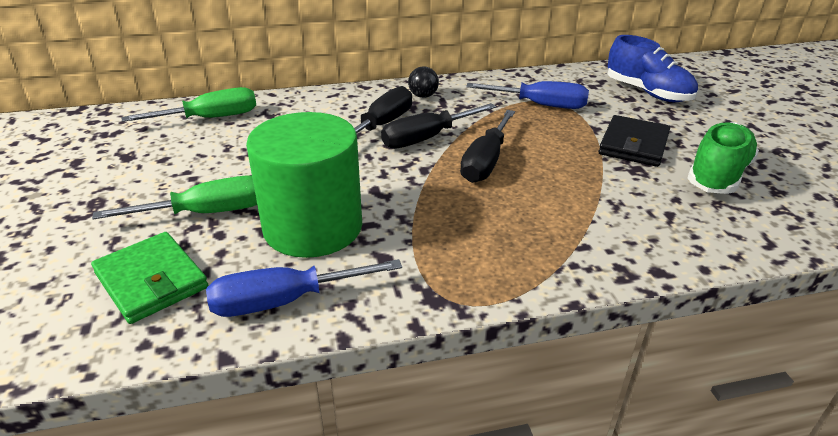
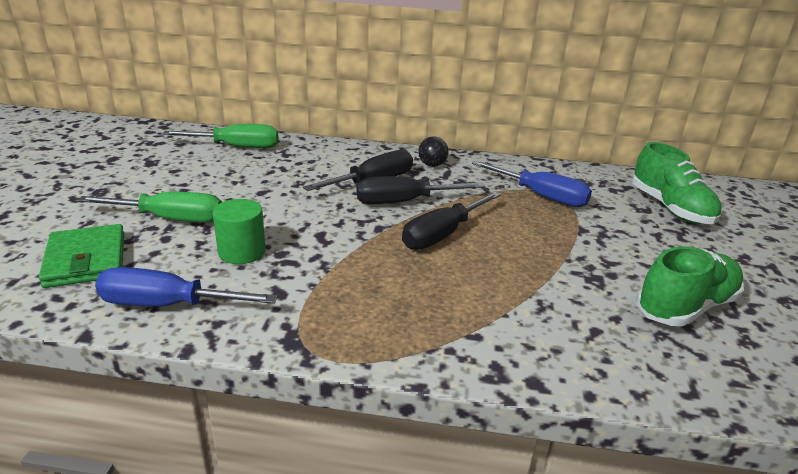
camera: 20 degrees right, 5 degrees down
(313, 227) = (242, 252): green cylinder -> green cylinder, size x0.50
(633, 144) = (611, 254): black wallet -> none
(647, 93) = (670, 208): blue shoe -> green shoe

